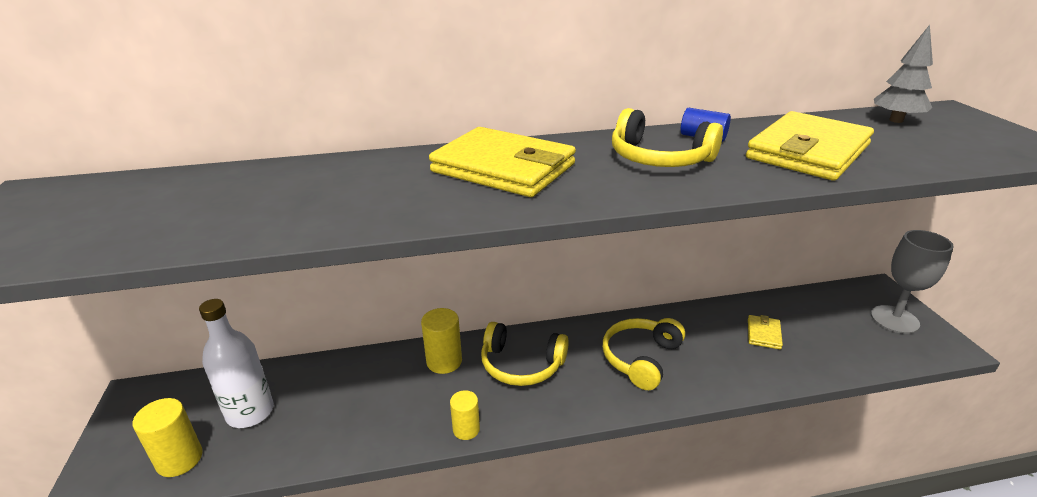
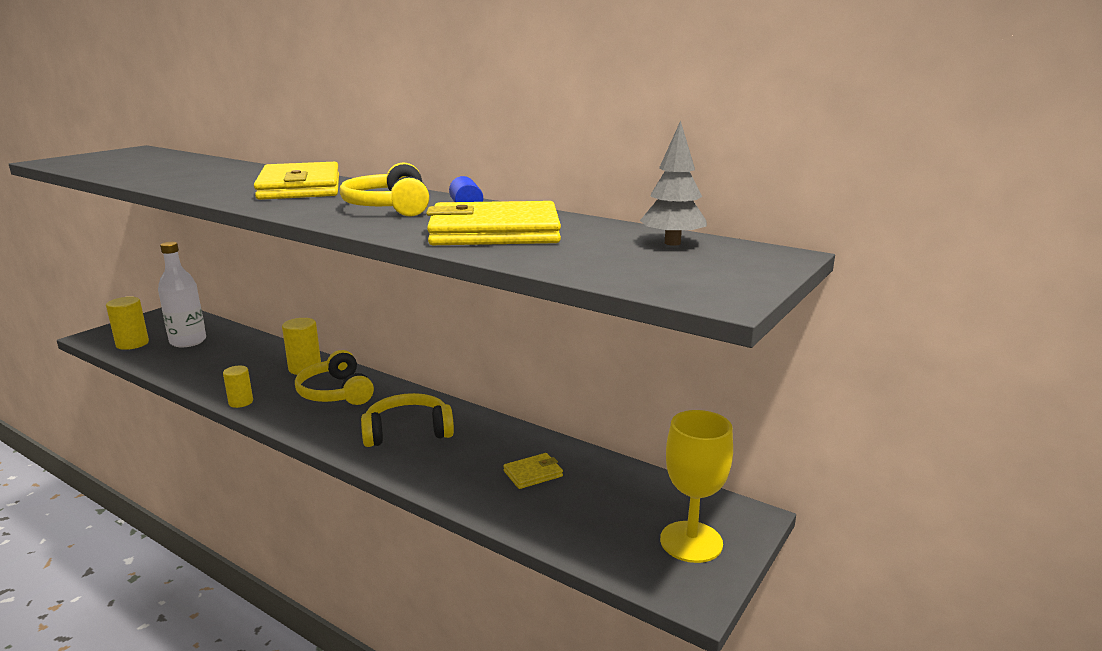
camera: 45 degrees right, 10 degrees down
(894, 319) = (691, 542): grey goblet -> yellow goblet

